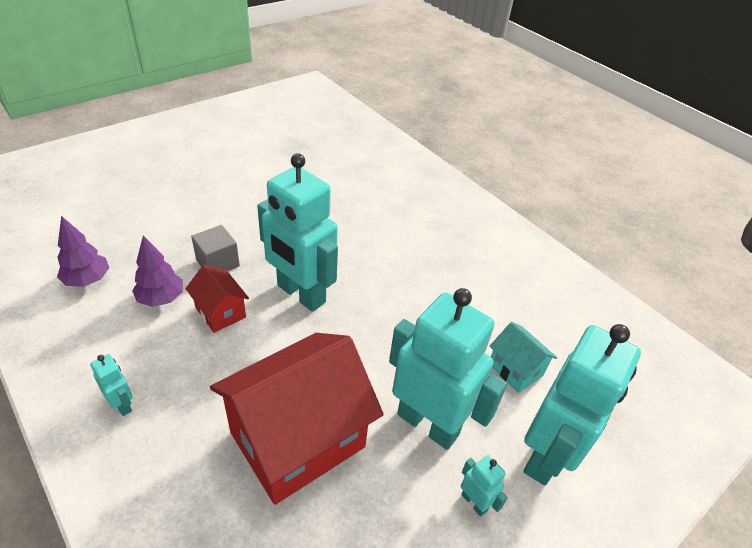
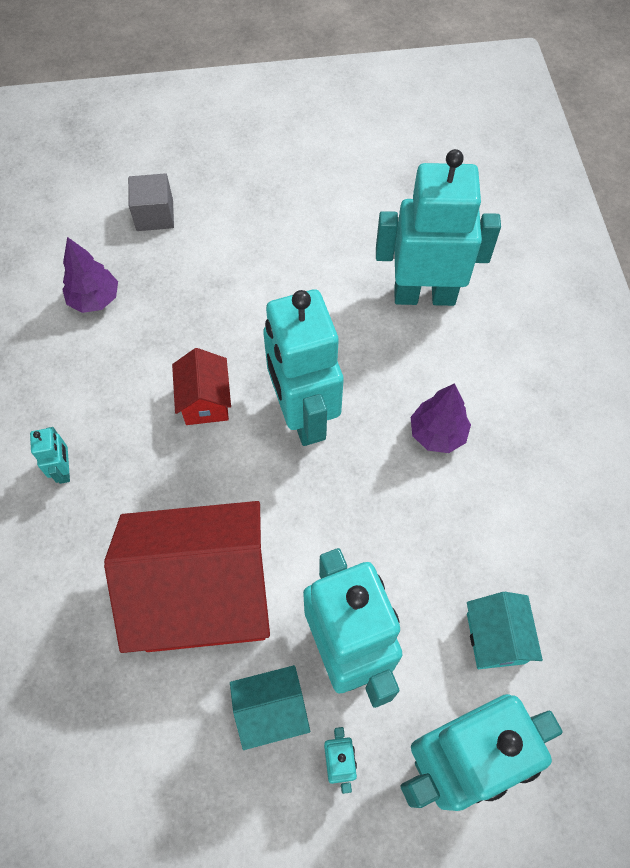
camera: 35 degrees right, 20 degrees up
(161, 299) = (155, 356): purple tree -> purple tree (437, 434)
(217, 263) = (235, 331): grey cube -> grey cube (155, 215)
(337, 202) = (424, 295): none -> turquoise robot
(402, 494) = (271, 711): none -> turquoise house

